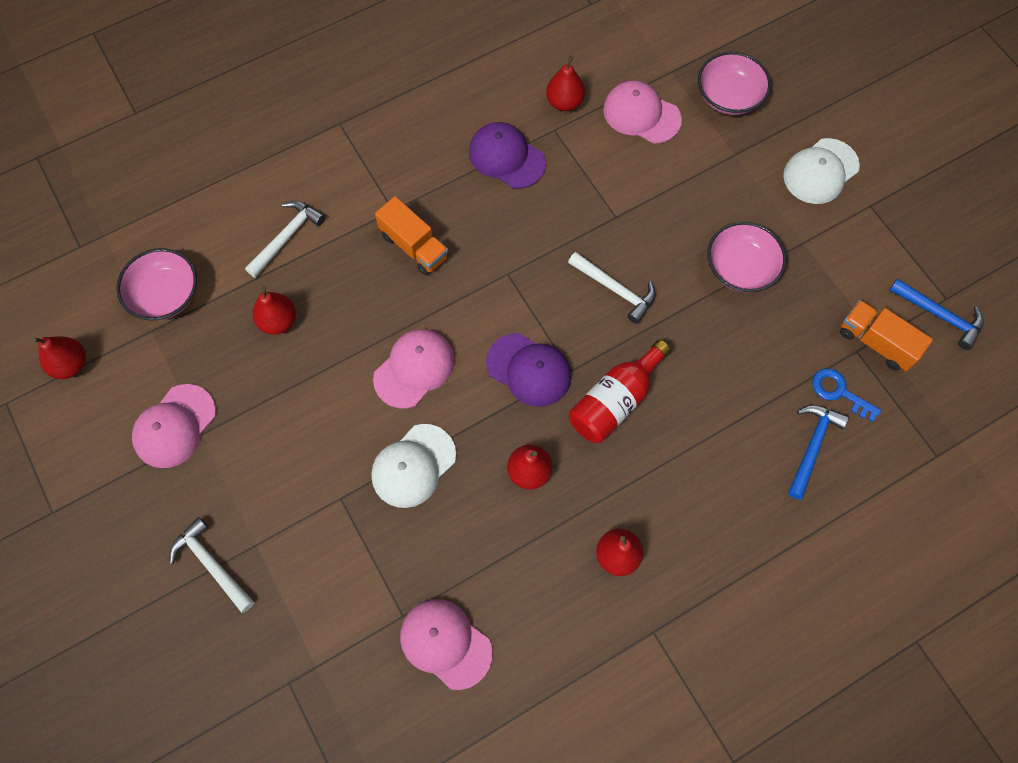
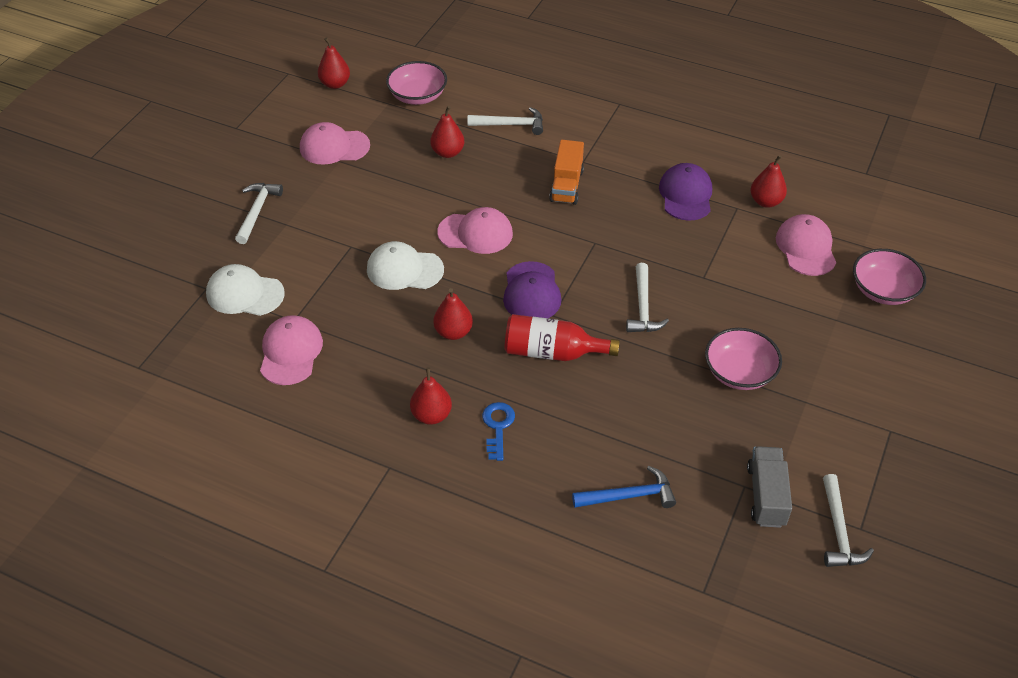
camera: 55 degrees right, 20 degrees down
(820, 171) = (883, 381): white cap -> white cap (245, 294)
(839, 392) = (695, 491): blue key -> blue key (497, 427)
(876, 342) = (766, 496): orange truck -> grey truck
(939, 315) = (839, 531): blue hammer -> white hammer

